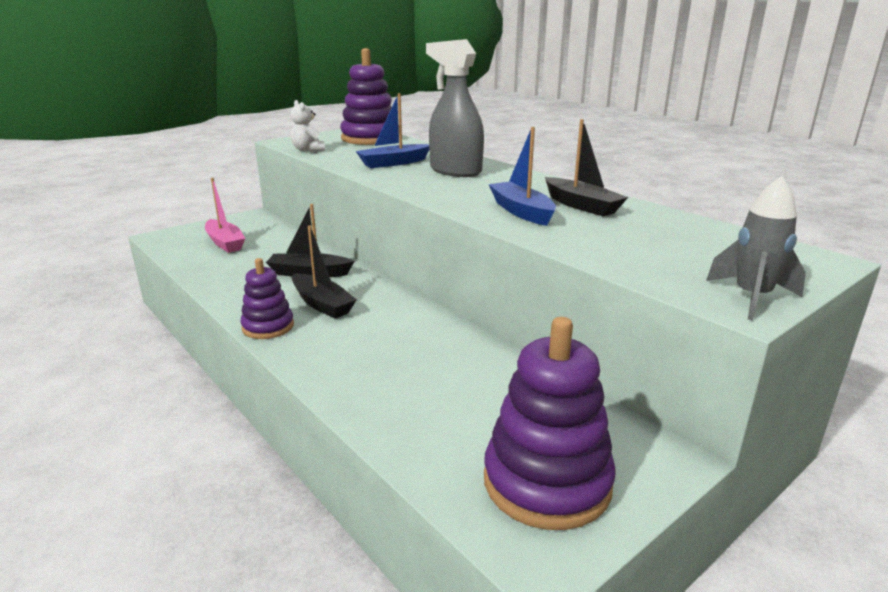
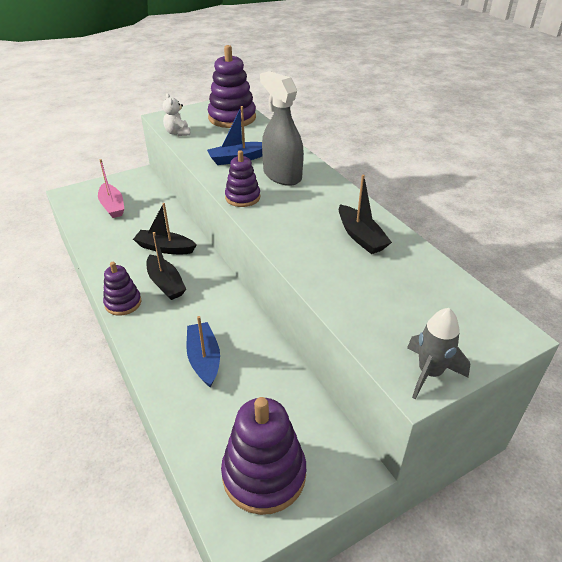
camera: 10 degrees right, 15 degrees up
(416, 187) = (242, 197): none -> purple stacking toy
(521, 211) = (310, 240): blue boat -> blue boat (204, 359)

